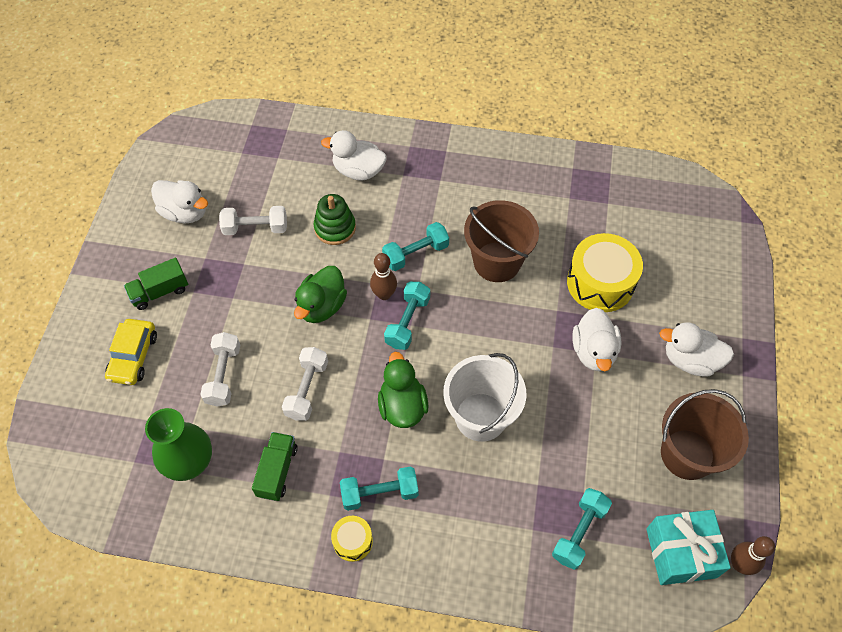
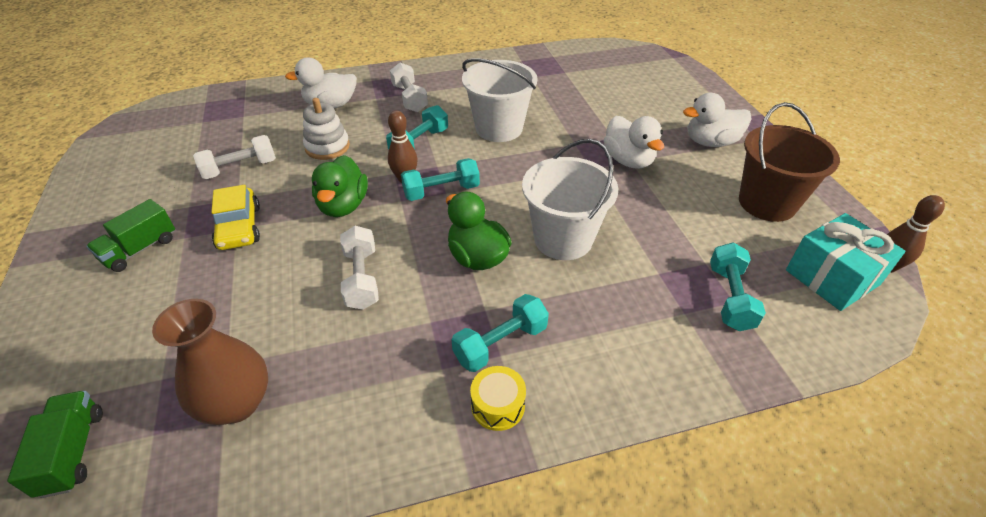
camera: 25 degrees left, 15 degrees down
(133, 356) = (120, 319): yellow car -> yellow car (239, 227)
(185, 212) = (151, 178): white duck -> none
(189, 461) = (237, 403): green vase -> brown vase
(223, 375) = (252, 299): white dumbbell -> white dumbbell (409, 98)
(277, 471) = (363, 369): green truck -> green truck (73, 452)
(335, 228) = (327, 147): green stacking toy -> white stacking toy
(407, 322) = (441, 191): turquoise dumbbell -> turquoise dumbbell turned 75 degrees clockwise
(497, 262) = (499, 128): brown bucket -> white bucket
(600, 283) = (597, 117): yellow drum -> none

